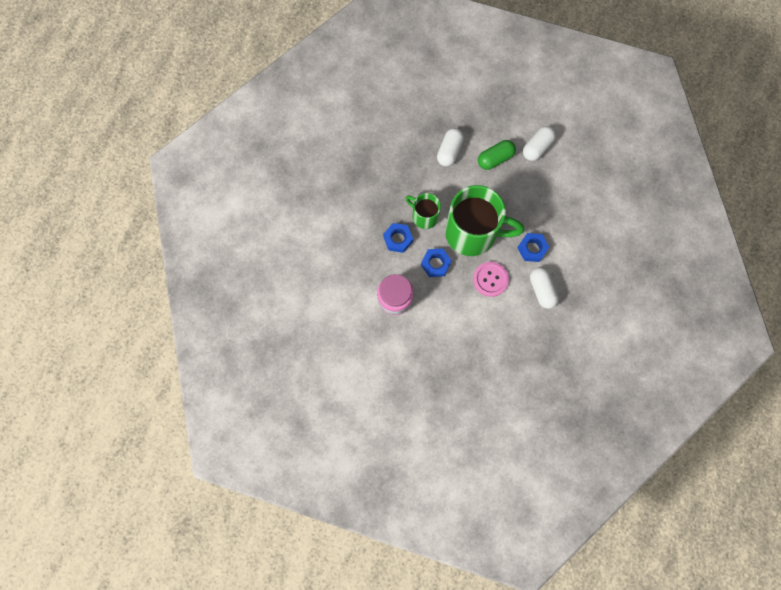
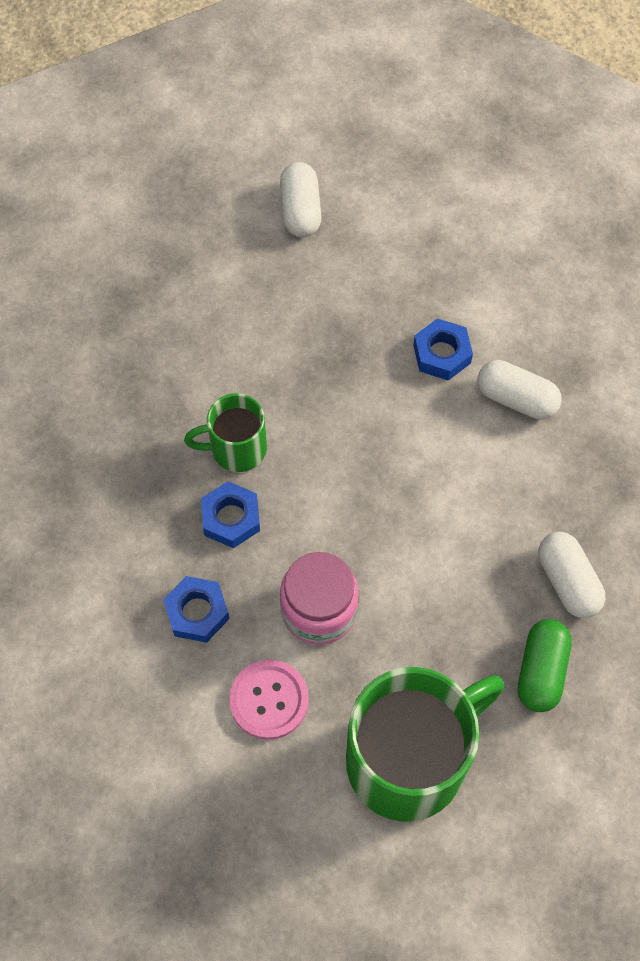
camera: 45 degrees left, 10 degrees down
(435, 264) = (326, 502): blue nut -> blue nut (197, 612)
(449, 151) = (177, 323): white capsule -> white capsule (567, 581)
(473, 233) = (335, 407): green mug -> green mug (410, 758)
(490, 279) = (429, 450): pink button -> pink button (269, 700)
(495, 159) = (256, 276): green capsule -> green capsule (541, 671)

